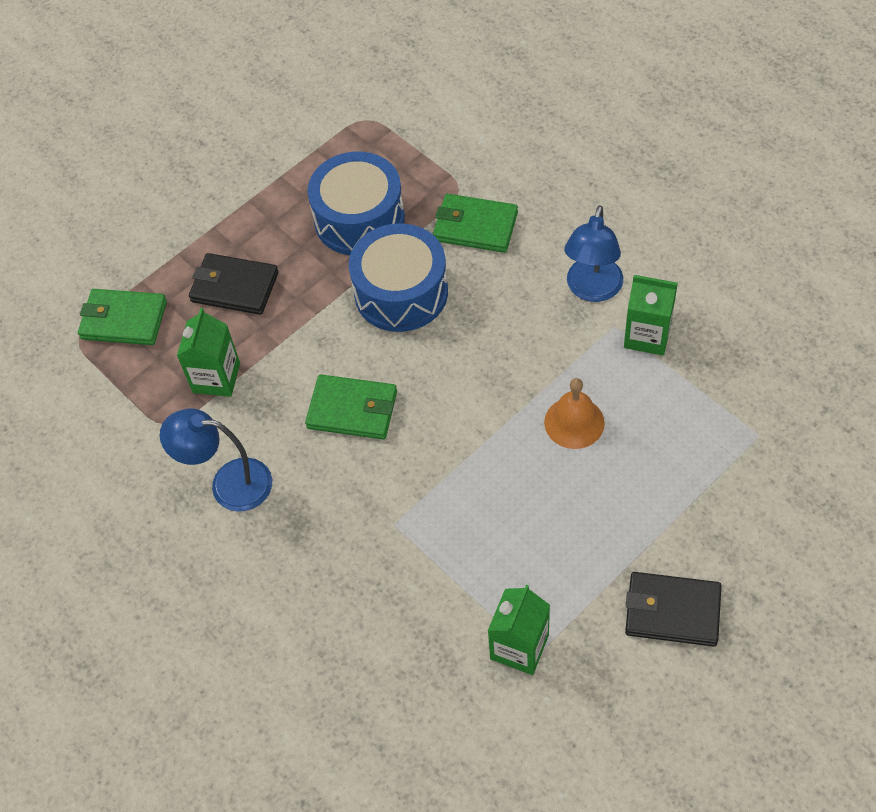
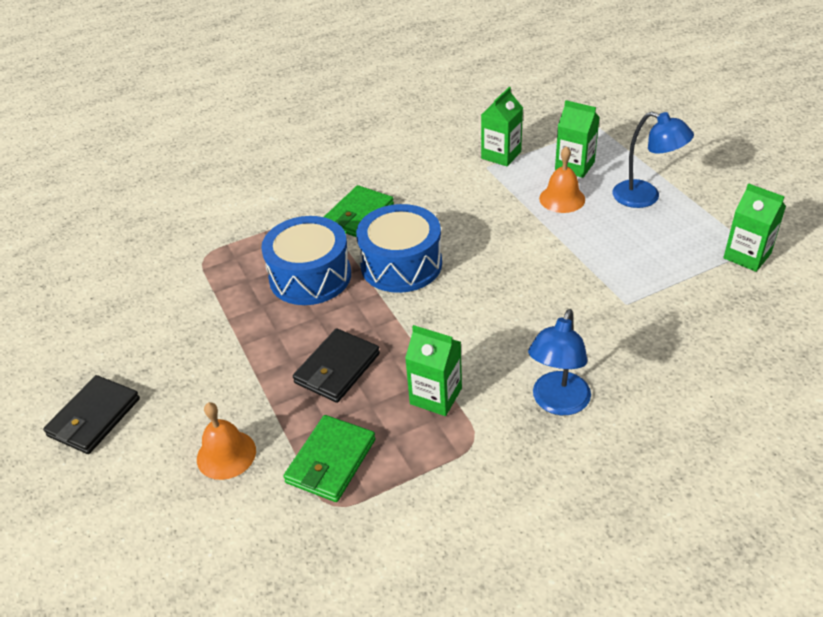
camera: 75 degrees left, 15 degrees down
(117, 242) = (226, 454): none -> orange bell
(352, 410) = (507, 310): green wallet -> none
(592, 290) = (450, 171): blue lamp -> blue lamp (645, 197)
(651, 423) = (574, 166): none -> green carton
(672, 611) = (726, 184): black wallet -> black wallet (94, 417)

